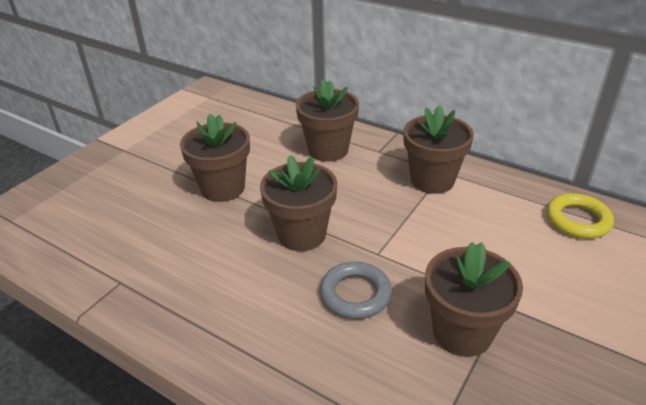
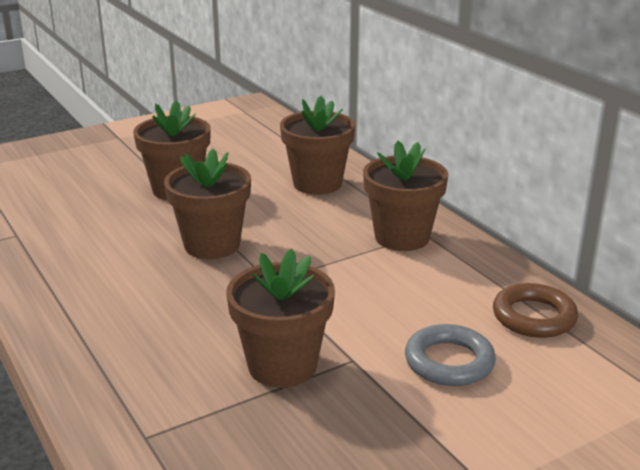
camera: 25 degrees right, 10 degrees down
(355, 294) = (211, 305): grey ring -> grey ring (449, 362)
(577, 220) = (534, 317): yellow ring -> brown ring

